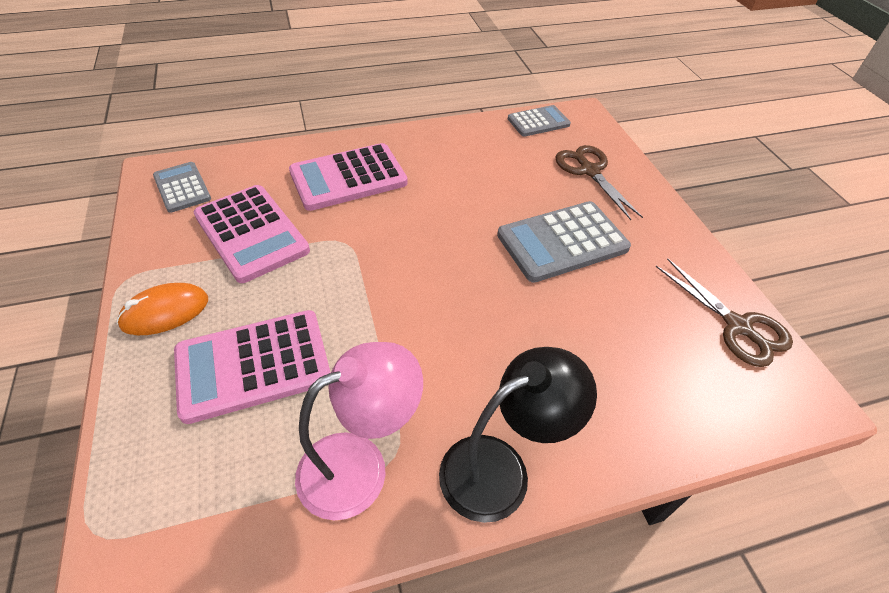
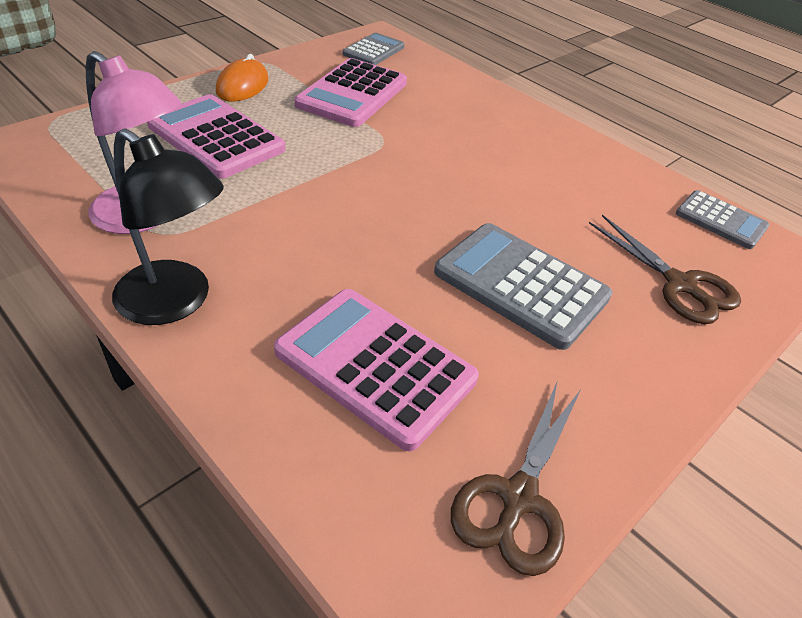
camera: 60 degrees right, 5 degrees down
(165, 312) = (242, 86): orange mouse -> orange mouse turned 75 degrees clockwise
(348, 178) = (469, 119): pink calculator -> pink calculator (375, 366)
(589, 171) = (680, 284): brown scissors -> brown scissors turned 105 degrees clockwise

